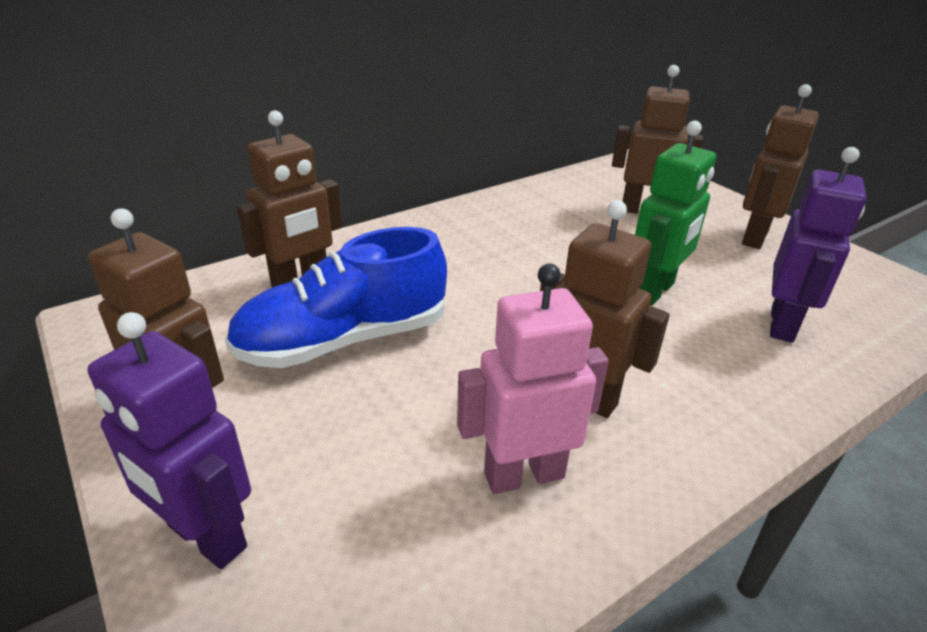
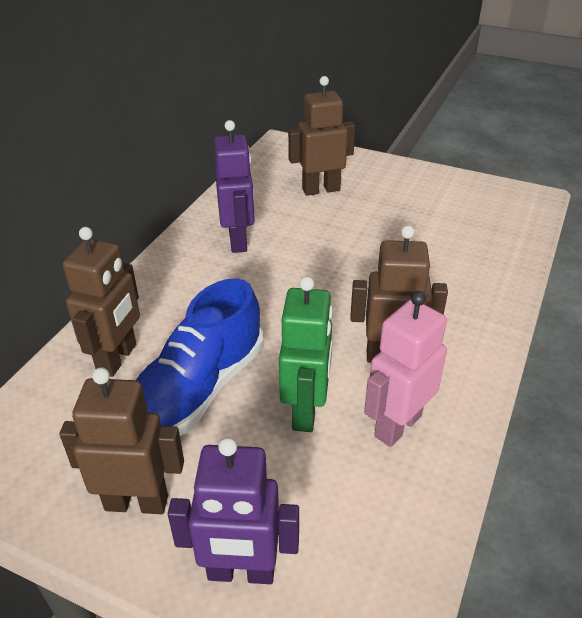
camera: 30 degrees left, 5 degrees up
(654, 291) = (376, 257): green robot -> green robot (306, 411)
(754, 237) = (407, 186): brown robot -> none
(782, 324) = (466, 251): purple robot -> purple robot (238, 241)

